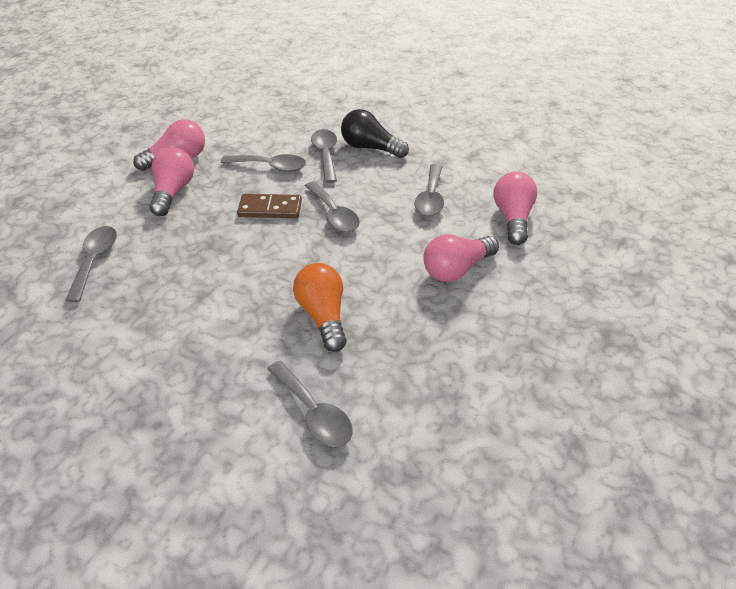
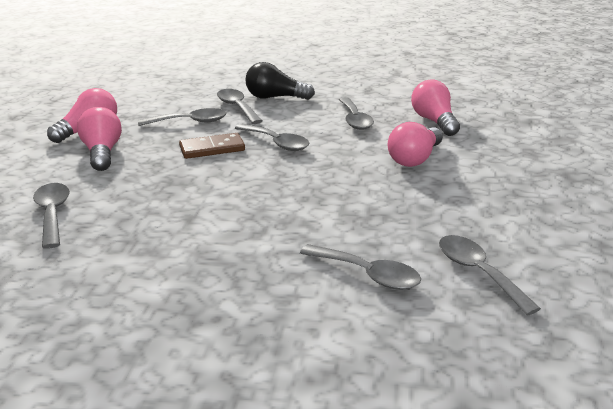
camera: 20 degrees left, 15 degrees down
(323, 316) = (322, 209): orange light bulb -> none
(418, 442) = (477, 272): none -> grey spoon

